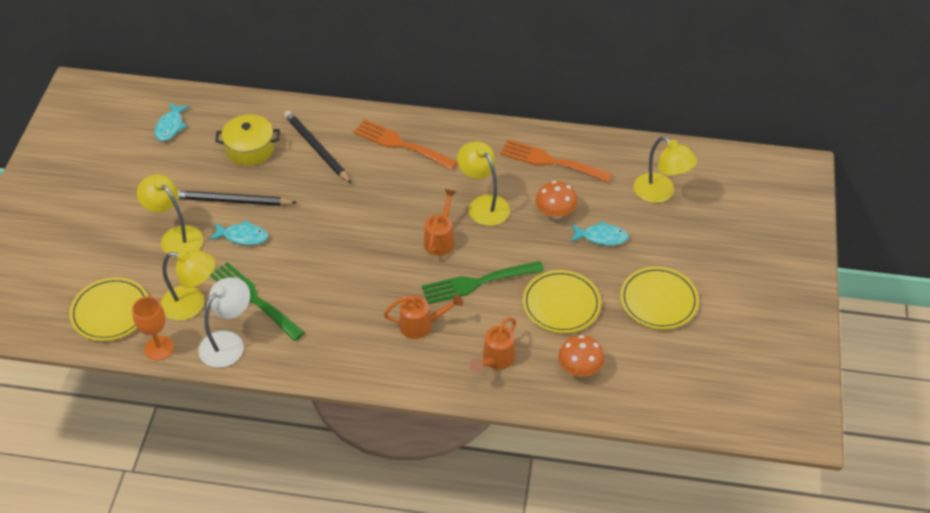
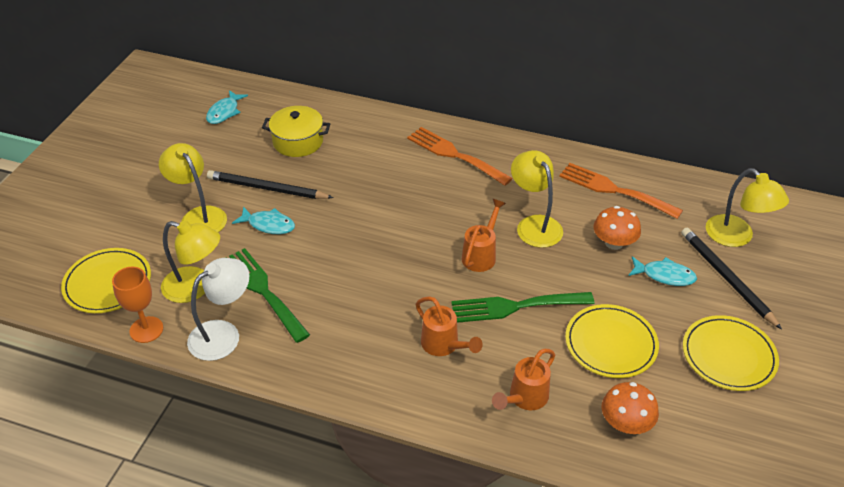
camera: 10 degrees right, 5 degrees down
(316, 148) = (366, 149): black pencil -> black pencil (726, 278)
(421, 325) = (444, 345): orange watering can -> orange watering can turned 45 degrees clockwise

